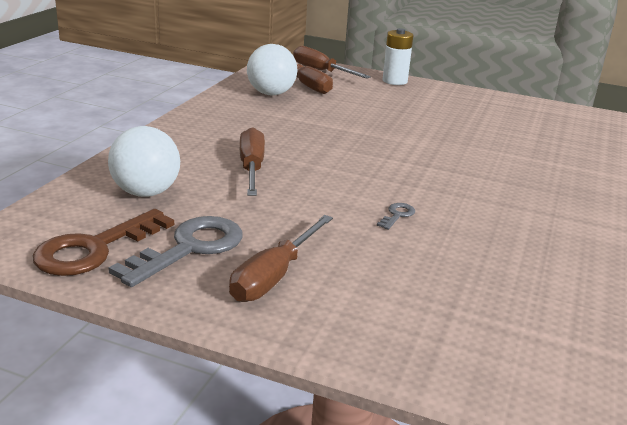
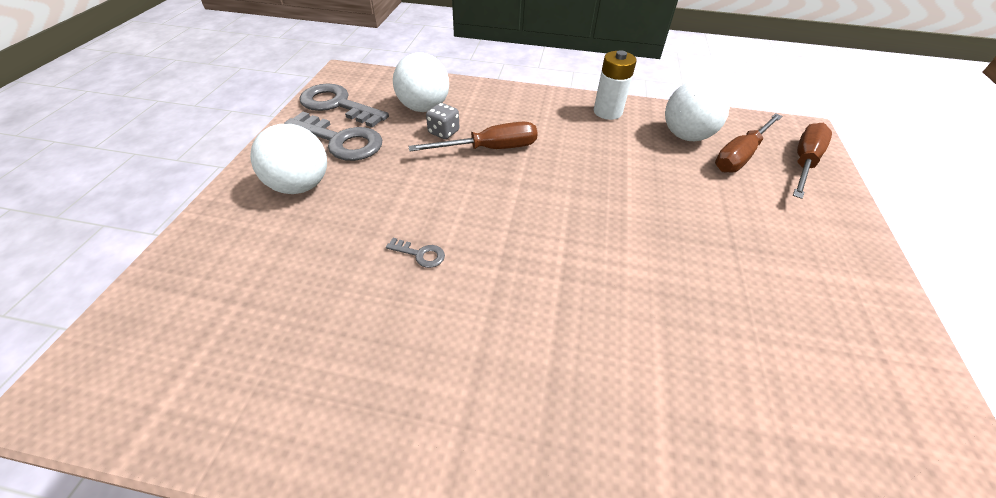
camera: 80 degrees right, 20 degrees up
(95, 248) = (338, 105): brown key -> grey key
(207, 187) = (443, 132): none -> grey dice
(274, 276) = (300, 186): brown screwdriver -> white ball
(394, 81) = (849, 233): white battery -> white battery (607, 112)

